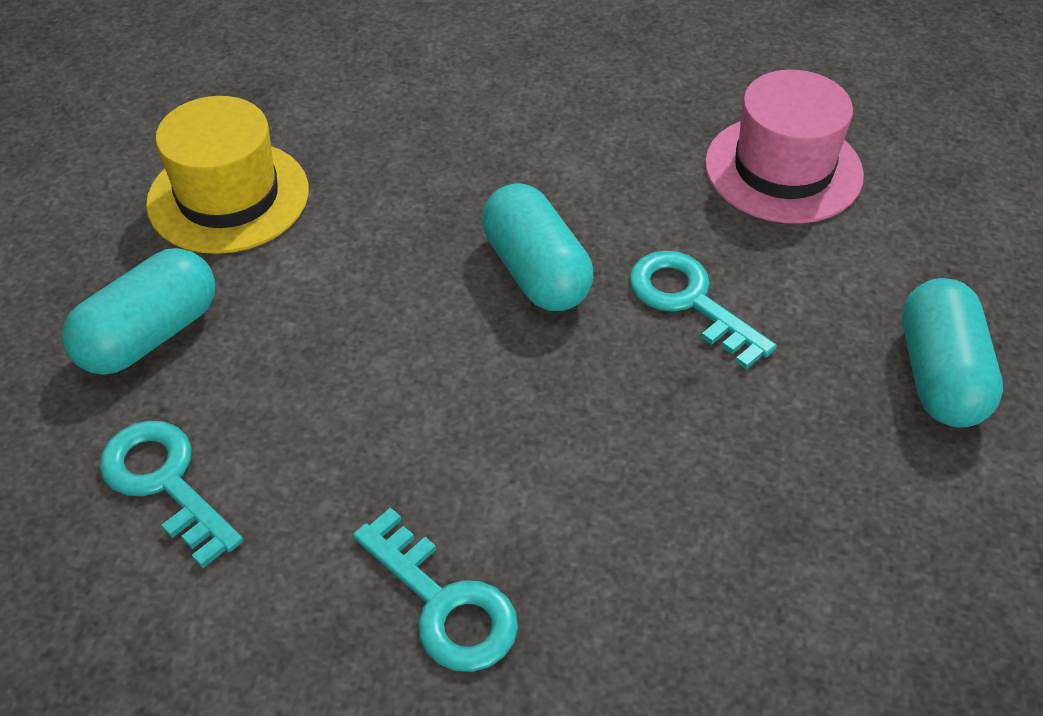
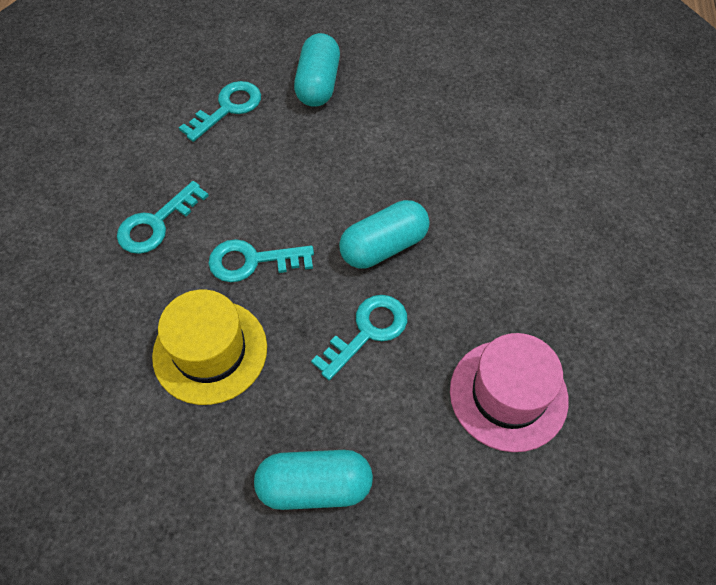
camera: 85 degrees right, 10 degrees up
(149, 335) = (318, 84): turquoise capsule -> turquoise capsule turned 60 degrees clockwise
(228, 197) = (423, 95): yellow hat -> yellow hat (210, 351)
(549, 444) = (253, 261): none -> turquoise key

